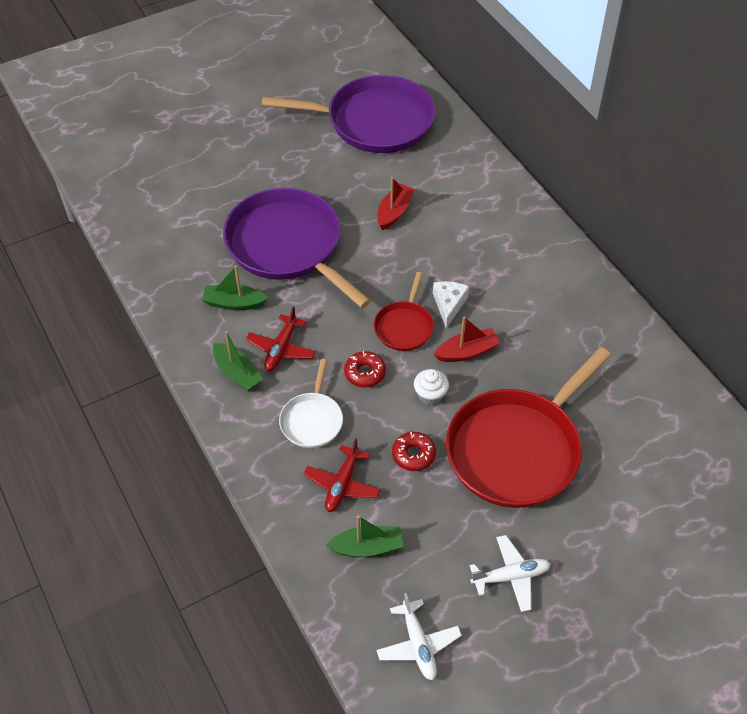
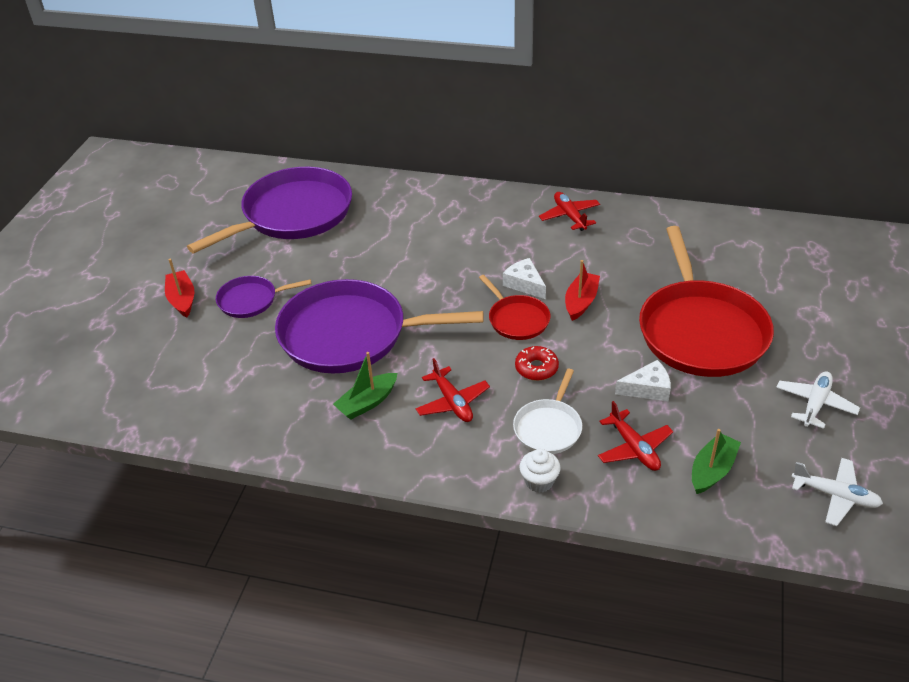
camera: 45 degrees left, 10 degrees down
(237, 373) = (445, 445): green boat -> none
(264, 170) = (251, 300): none -> purple pan
(312, 420) = (548, 427): white pan -> white pan turned 60 degrees clockwise
(394, 212) = (397, 258): red boat -> red boat (182, 299)
(413, 455) = (647, 389): red donut -> white cheese
(430, 395) = (600, 345): white cupcake -> white cupcake (539, 481)
(563, 277) = (569, 216): none -> red plane

